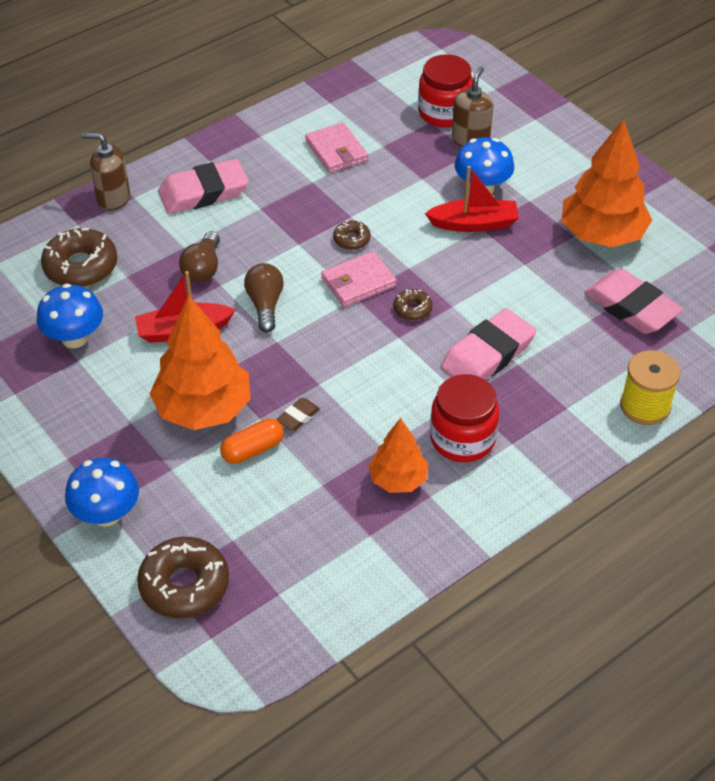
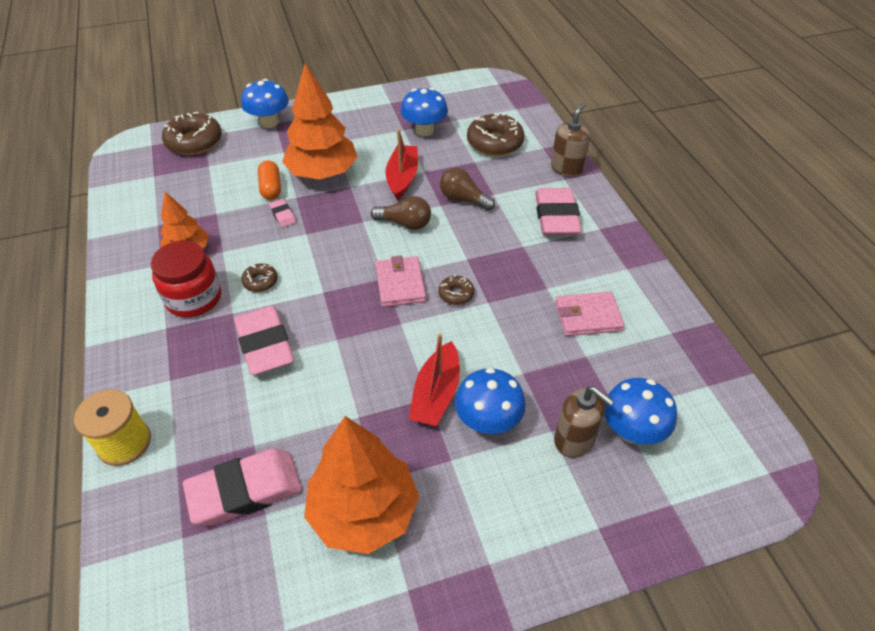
camera: 110 degrees right, 0 degrees up
(298, 417) = (283, 215): brown eraser -> pink eraser
(412, 309) = (349, 310): brown donut -> brown donut (260, 281)
(444, 112) = (632, 431): red jar -> blue mushroom

